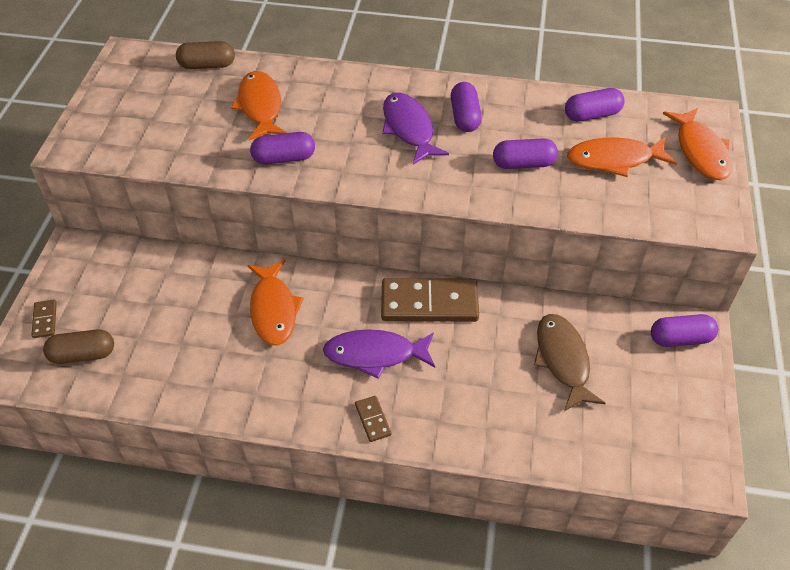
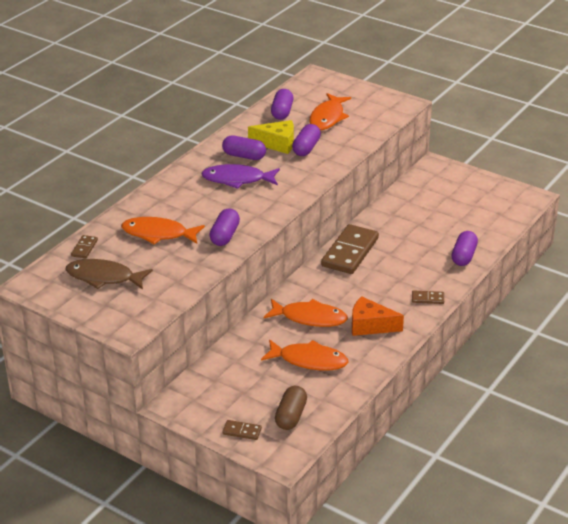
camera: 65 degrees left, 15 degrees down
(207, 65) = (84, 248): brown capsule -> brown domino
(285, 375) = (370, 325): none -> orange cheese
(375, 354) = (377, 285): purple fish -> none
(514, 135) = (277, 144): none -> yellow cheese
(563, 360) = (427, 217): brown fish -> brown fish (104, 277)
(680, 339) = (438, 173): purple capsule -> purple capsule (463, 256)
(700, 151) = (343, 89): orange fish -> orange fish (309, 360)

